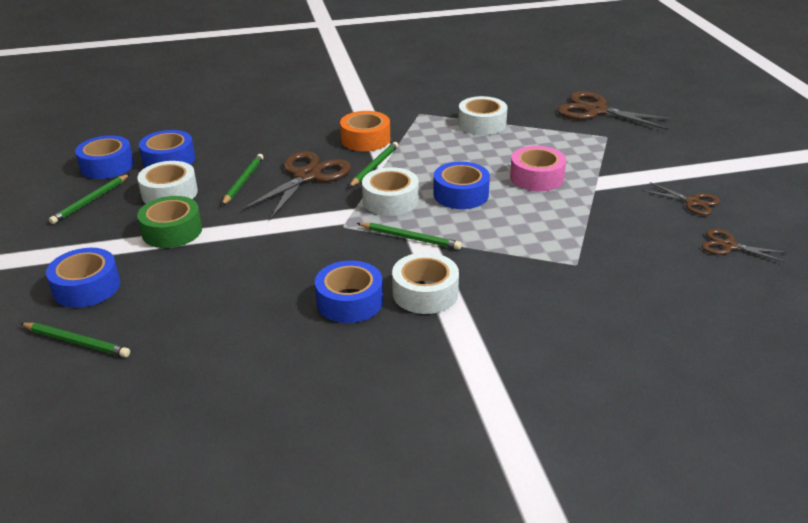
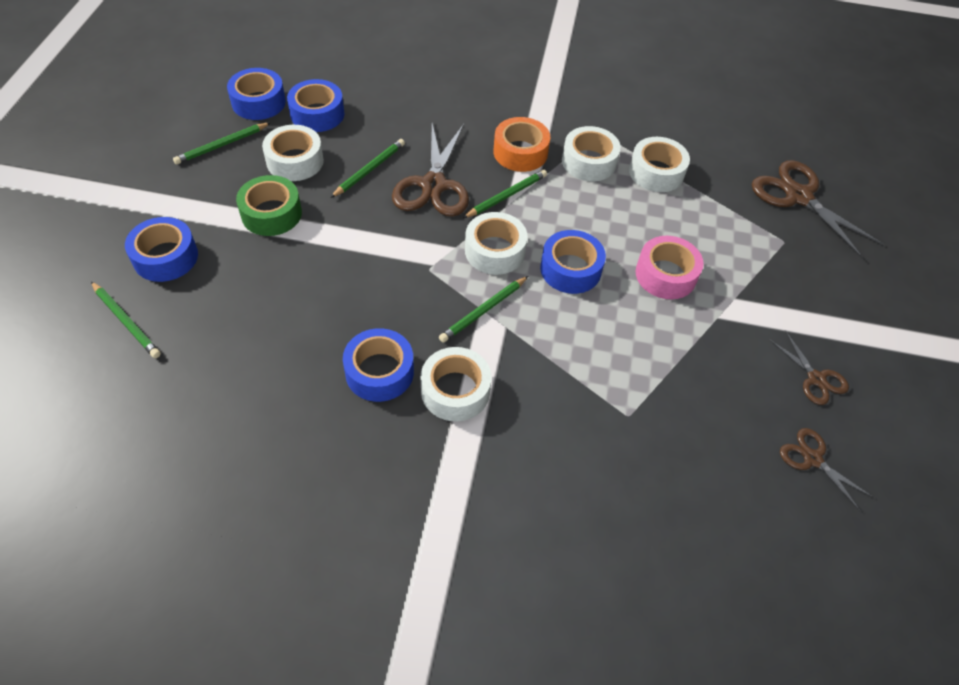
camera: 20 degrees right, 20 degrees up
(307, 176) = (433, 185): brown scissors -> brown scissors turned 135 degrees clockwise
(410, 238) = (483, 311): green pencil -> green pencil turned 90 degrees clockwise
(425, 131) = (589, 162): none -> white tape

